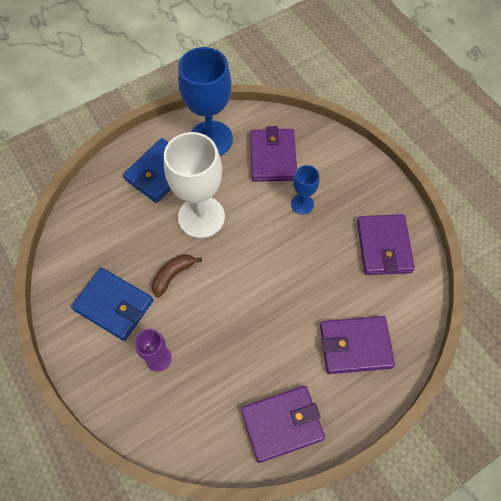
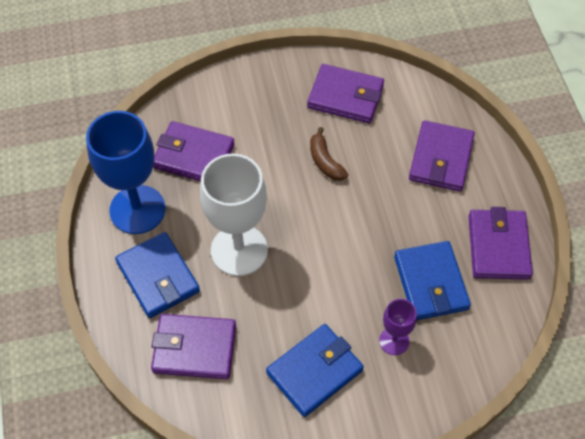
camera: 70 degrees left, 5 degrees down
(109, 216) = (194, 348): none -> purple wallet
(173, 275) = (301, 299): brown banana -> brown banana (325, 161)
(223, 373) = (430, 283): none -> blue wallet
(302, 204) = (266, 149): blue goblet -> none

